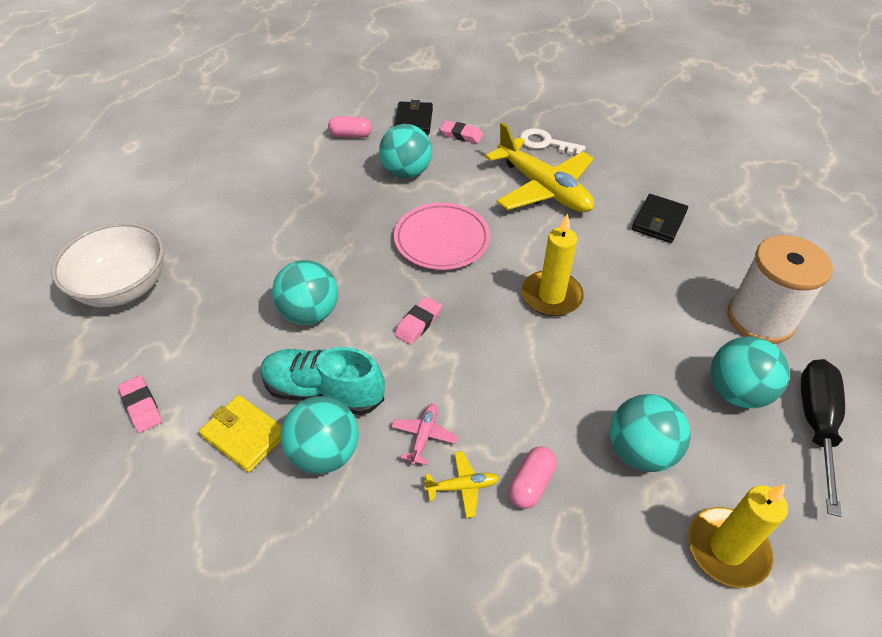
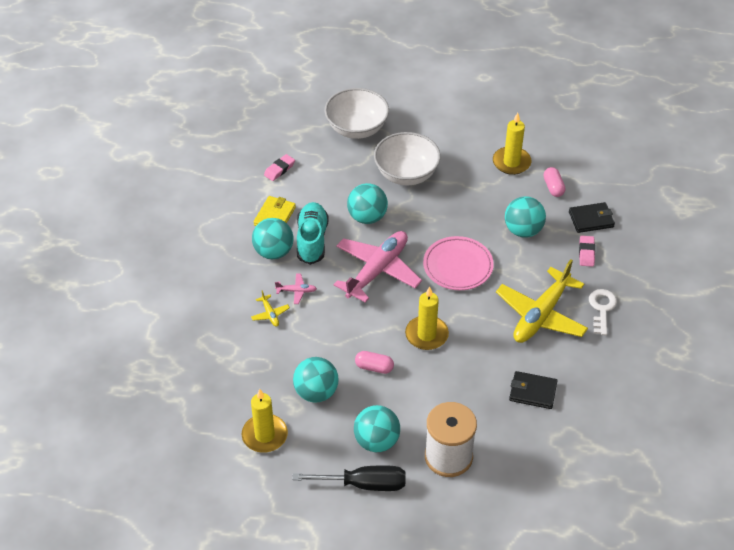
camera: 75 degrees right, 0 degrees up
(251, 253) = (406, 174): none -> white bowl
(291, 157) = (511, 162): none -> yellow candle
(418, 323) = (377, 270): pink eraser -> pink plane
(531, 484) = (280, 343): pink capsule -> pink capsule (374, 367)

